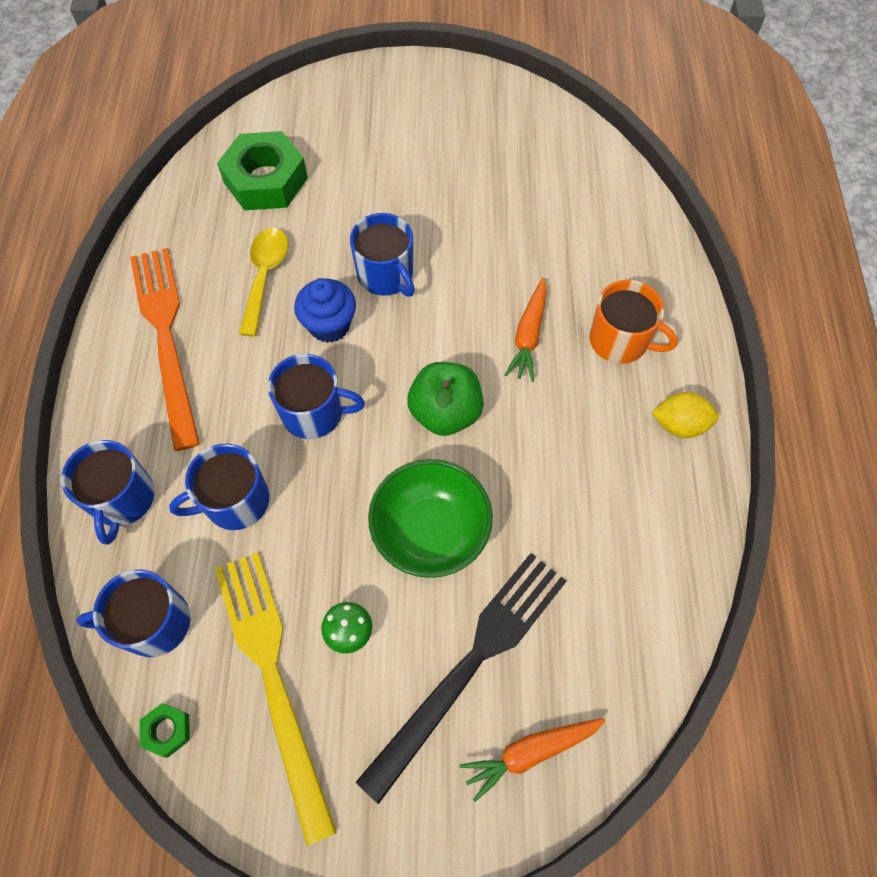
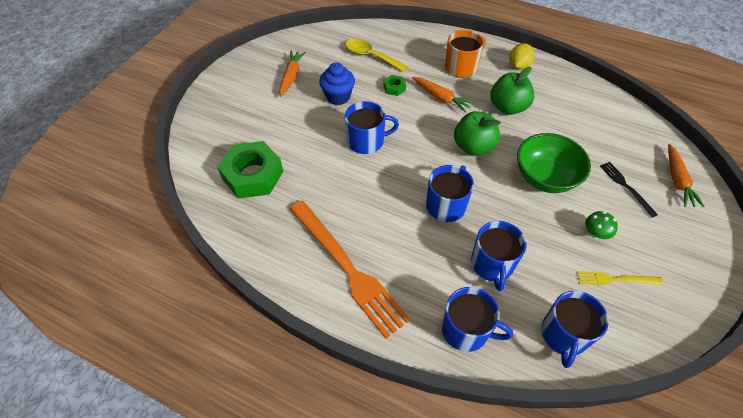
camera: 65 degrees left, 10 degrees down
(166, 337) = (348, 268): orange fork -> orange fork turned 135 degrees counterclockwise
(167, 730) = (639, 347): green nut -> green nut (394, 88)
(265, 276) = (331, 199): yellow spoon -> yellow spoon (371, 56)
(273, 678) = (615, 279): yellow fork -> yellow fork, size x0.46
(329, 325) = (387, 178): blue cupcake -> blue cupcake (338, 97)
(464, 139) = (291, 76): none -> orange carrot
(471, 664) = (626, 187): black fork -> black fork, size x0.46
(562, 436) = (508, 107): none -> green apple

